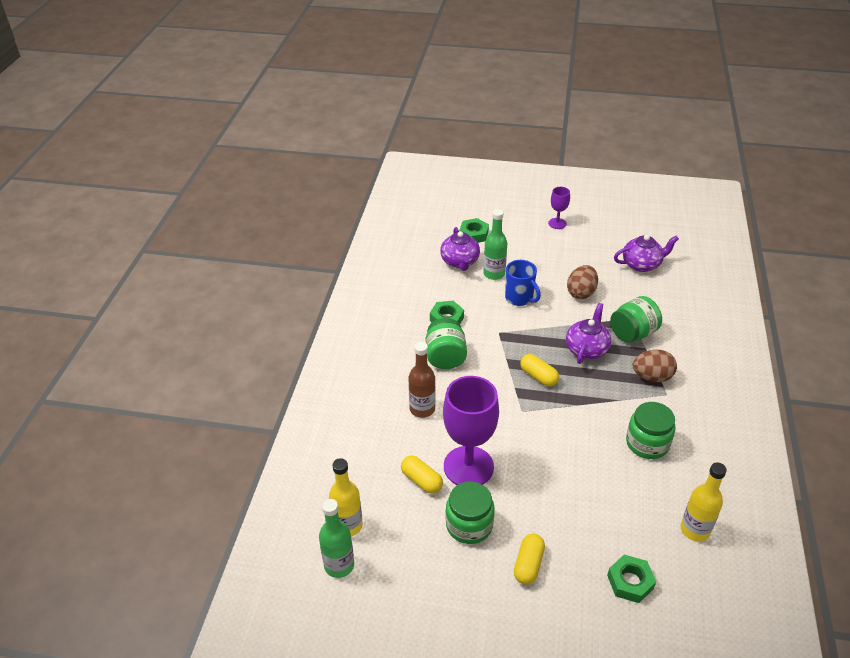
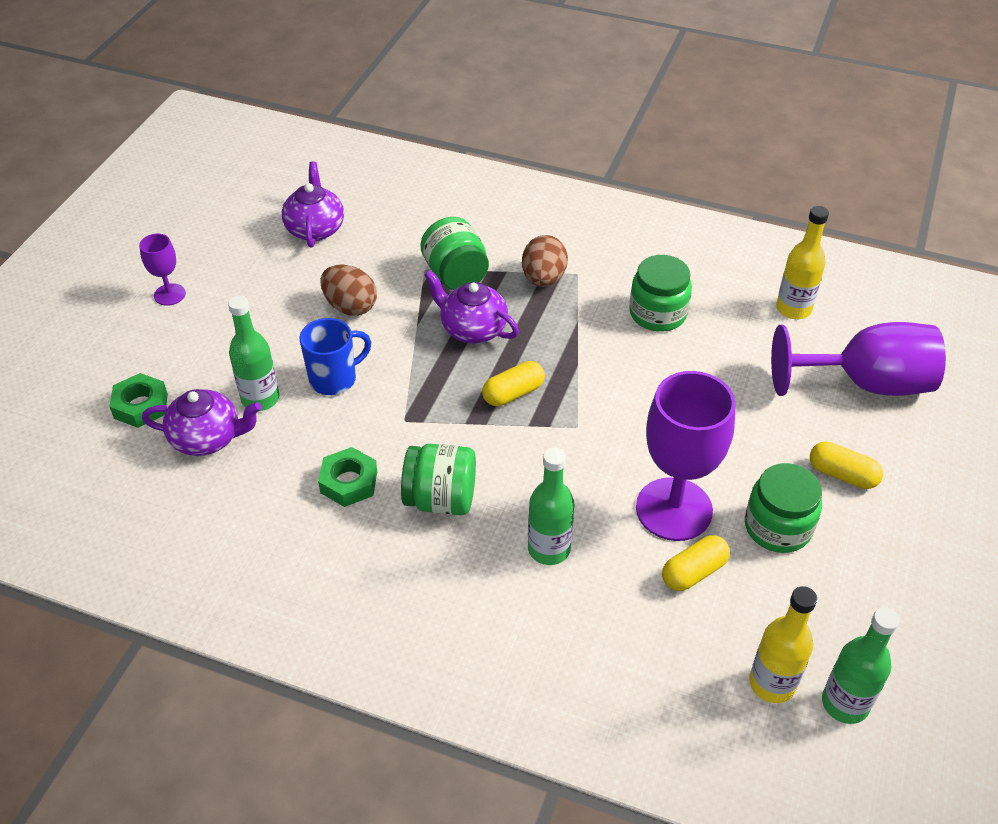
camera: 80 degrees left, 5 degrees up
(422, 409) = (549, 549): brown bottle -> green bottle
(630, 582) = (866, 383): green nut -> purple goblet

